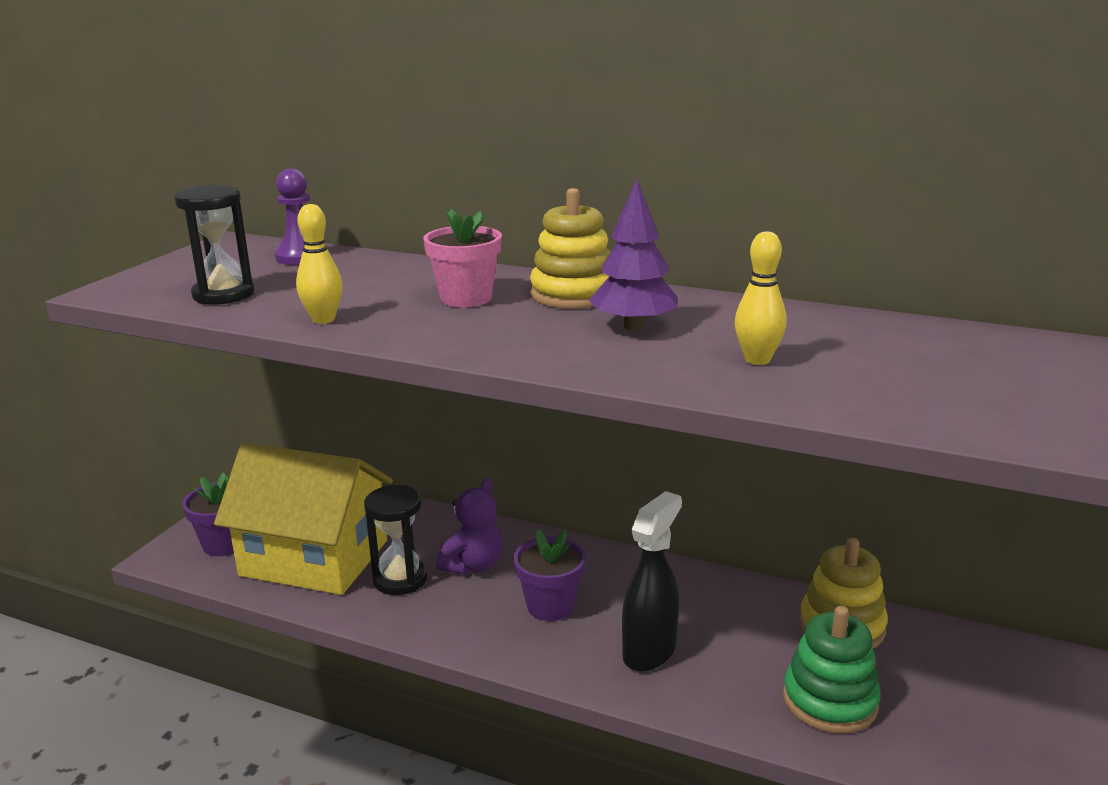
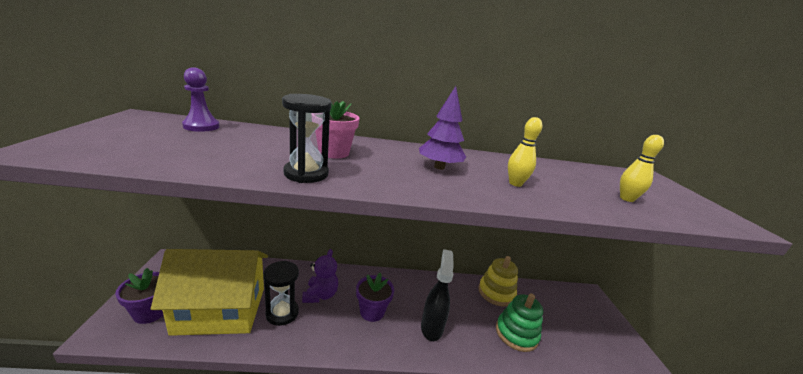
camera: 30 degrees left, 0 degrees up
(223, 295) = (155, 152): black hourglass -> black hourglass (306, 174)
(323, 319) = (251, 169): yellow bowling pin -> yellow bowling pin (626, 199)
(573, 294) = (389, 149): yellow stacking toy -> none

